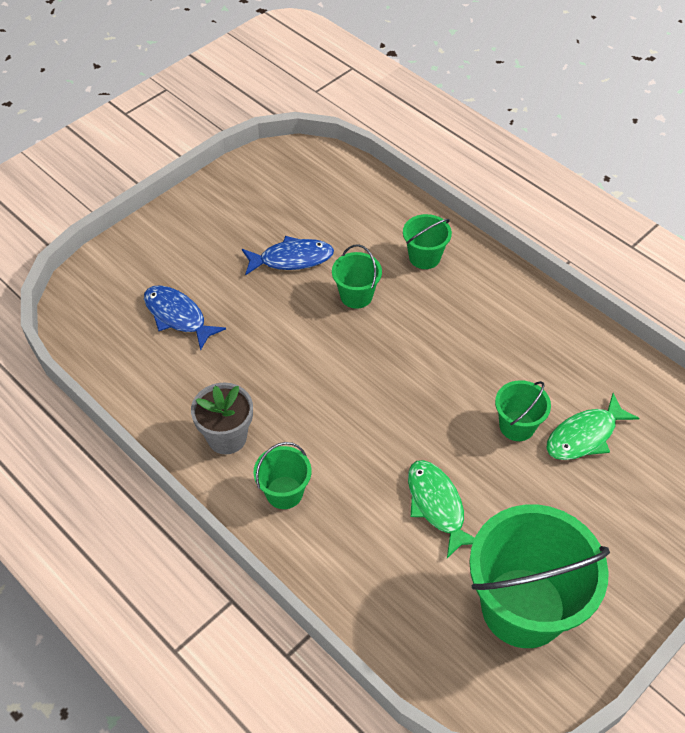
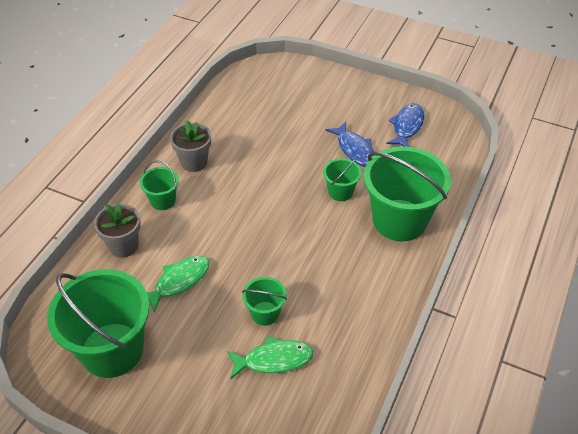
camera: 70 degrees right, 5 degrees down
(177, 316) = (277, 112): blue fish -> blue fish (407, 126)
(349, 559) = (123, 246): none -> grey flower pot
(424, 257) = (399, 220): green bucket -> green bucket, size x2.11
(585, 436) = (273, 360): green fish -> green fish turned 135 degrees clockwise

